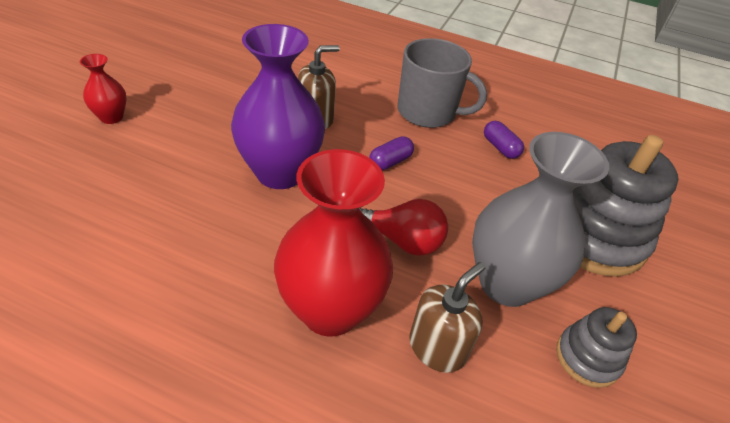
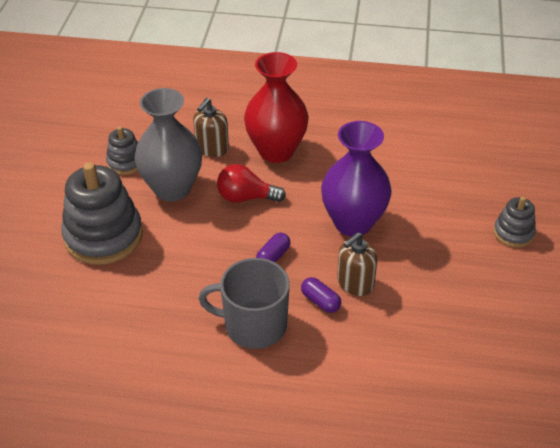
camera: 170 degrees right, 0 degrees up
(111, 117) = (513, 233): red vase -> grey stacking toy
(500, 148) = (177, 301): purple capsule -> purple capsule (320, 301)

